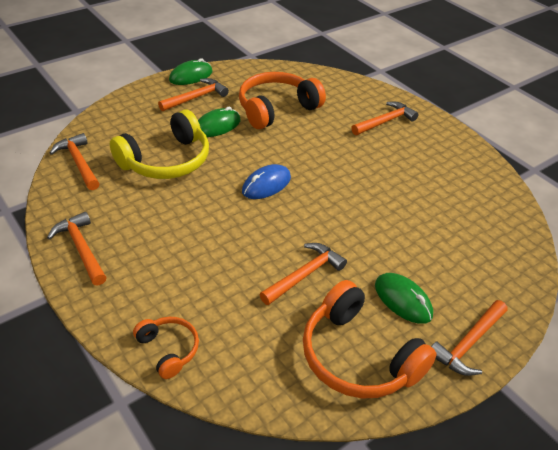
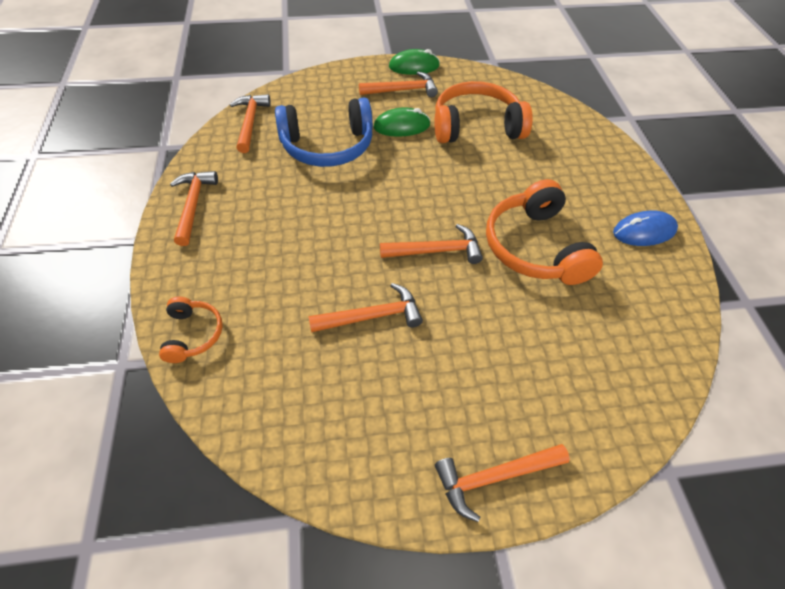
camera: 30 degrees right, 10 degrees up
(166, 160) = (327, 146): yellow headphones -> blue headphones
(266, 185) = (405, 205): blue mouse -> blue mouse (644, 231)
(358, 356) = (361, 429): orange headphones -> orange headphones (535, 247)
(385, 121) = (590, 178): orange hammer -> orange hammer (436, 251)
(403, 300) = (456, 391): green mouse -> none

